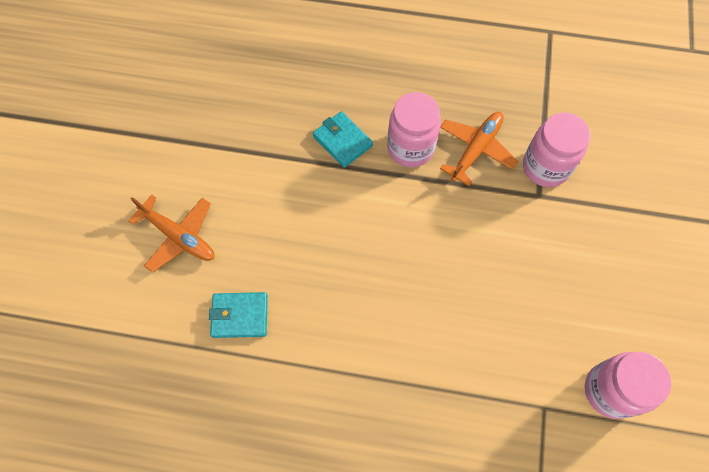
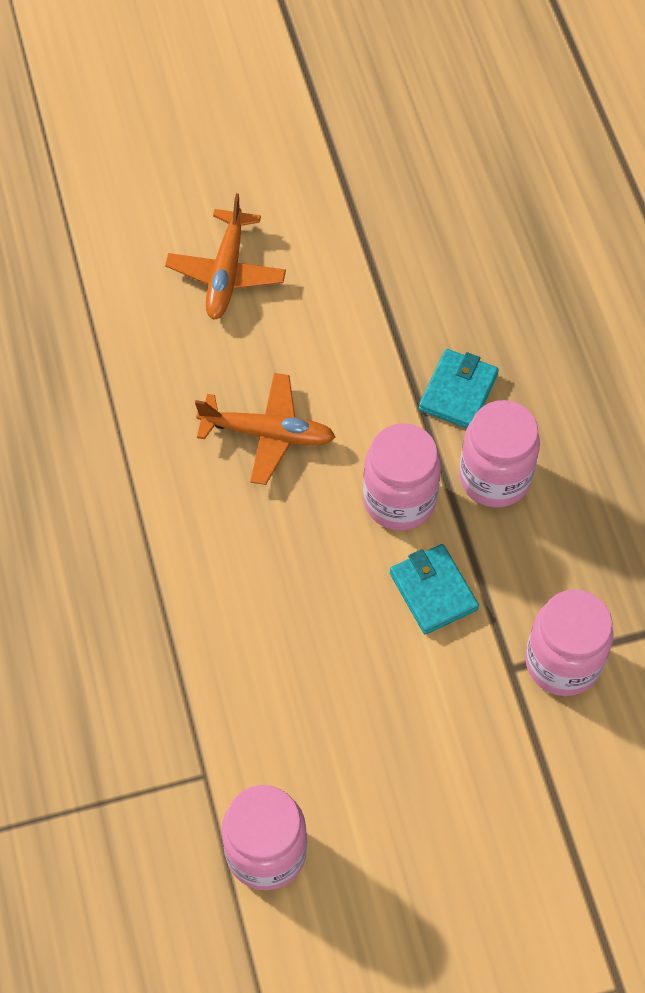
camera: 65 degrees right, 5 degrees down
(240, 316) = (159, 383): turquoise wallet -> turquoise wallet (433, 591)
(400, 206) = (399, 500): none -> pink jar
(475, 150) = (538, 561): orange plane -> orange plane (267, 433)

